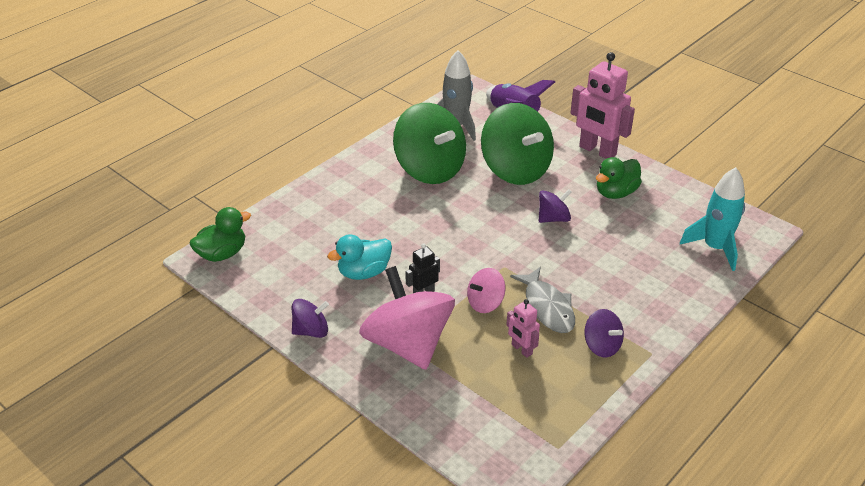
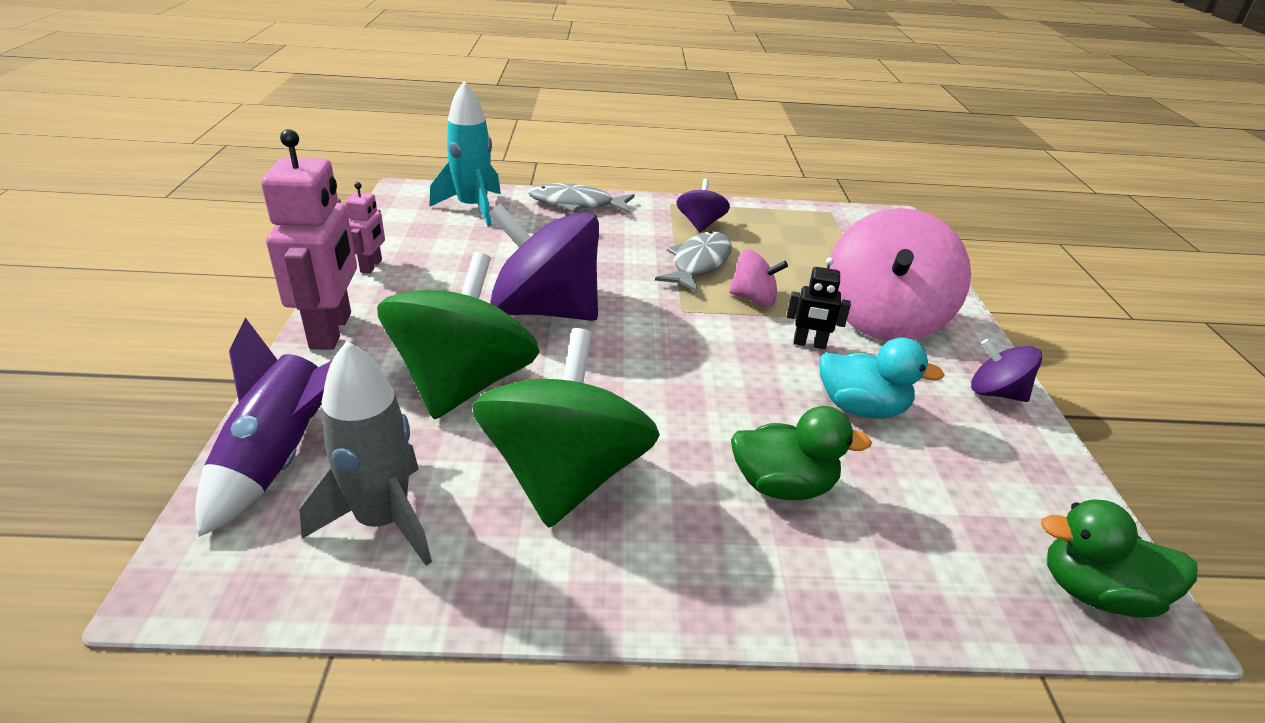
camera: 135 degrees left, 5 degrees down
(521, 349) = (773, 257): pink robot -> pink robot (371, 266)
(553, 218) = (545, 310): purple spinning top -> purple spinning top, size x2.07
(615, 193) = (432, 286): green duck -> green duck (783, 485)
(686, 299) = (576, 204): none -> grey fish

